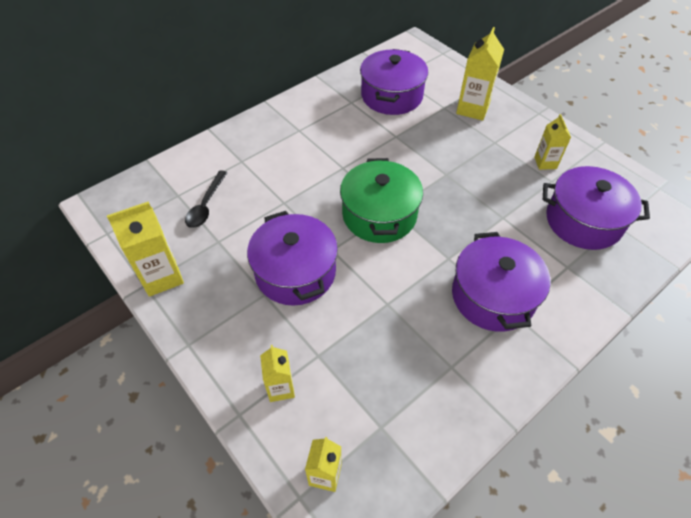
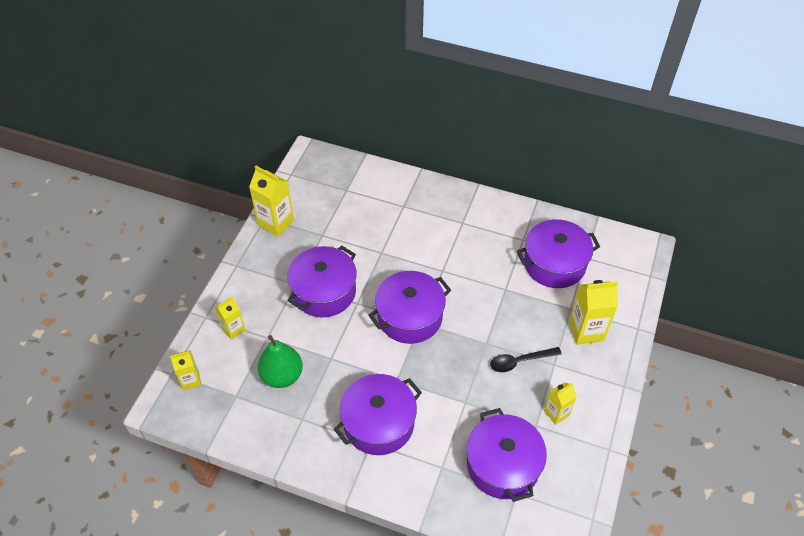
camera: 60 degrees right, 0 degrees up
(206, 205) = (348, 210): black spoon -> black spoon (519, 361)
(379, 215) = (410, 317): green pot -> purple pot
(381, 362) = (282, 375): none -> green pear

